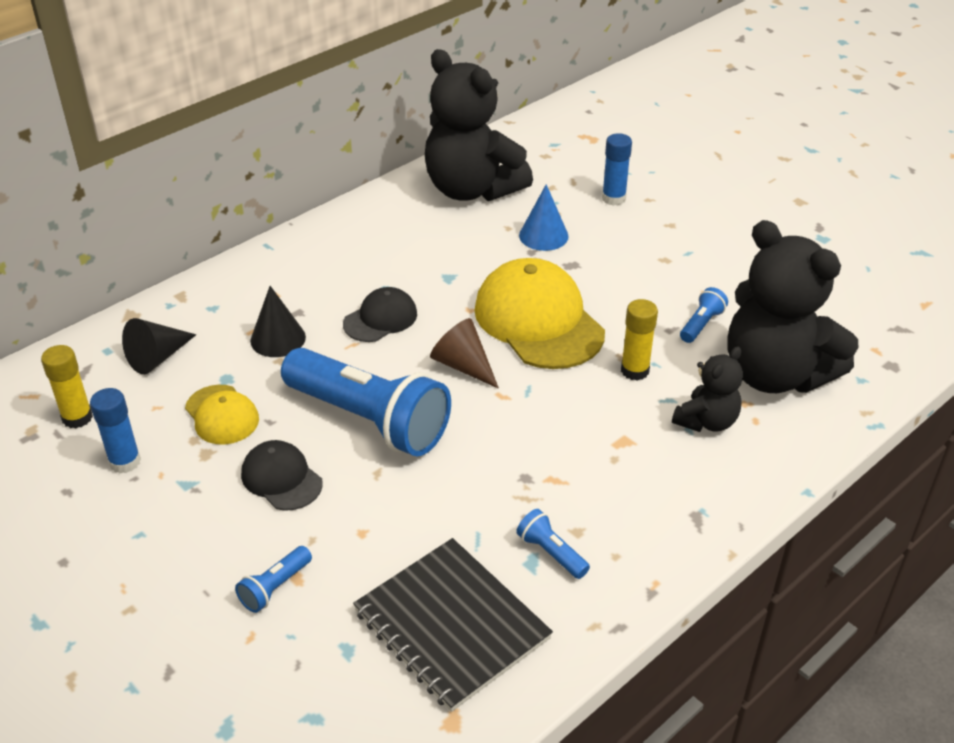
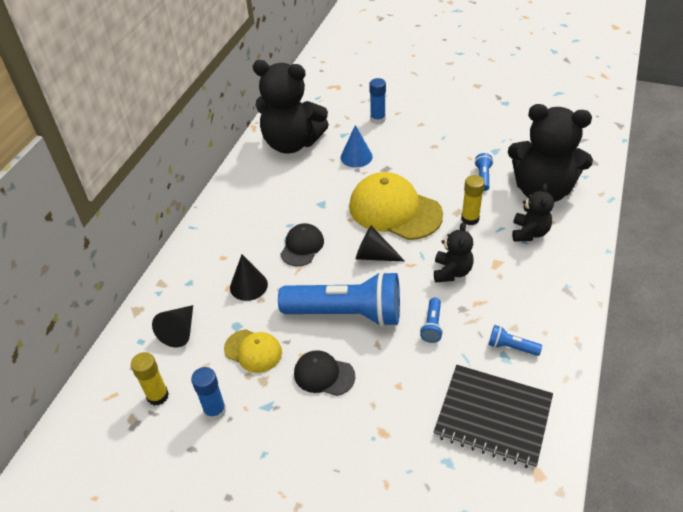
camera: 25 degrees left, 5 degrees up
(275, 587) = (376, 445): blue flashlight -> blue flashlight (432, 325)
(463, 365) = (374, 255): brown cone -> black cone
(550, 426) = (451, 272): none -> black teddy bear

